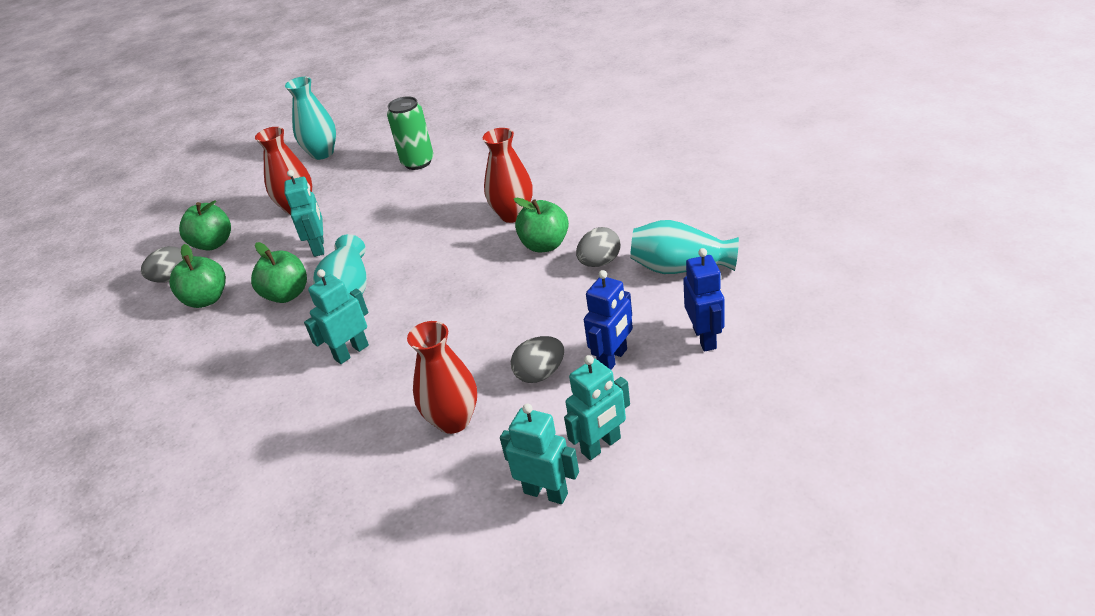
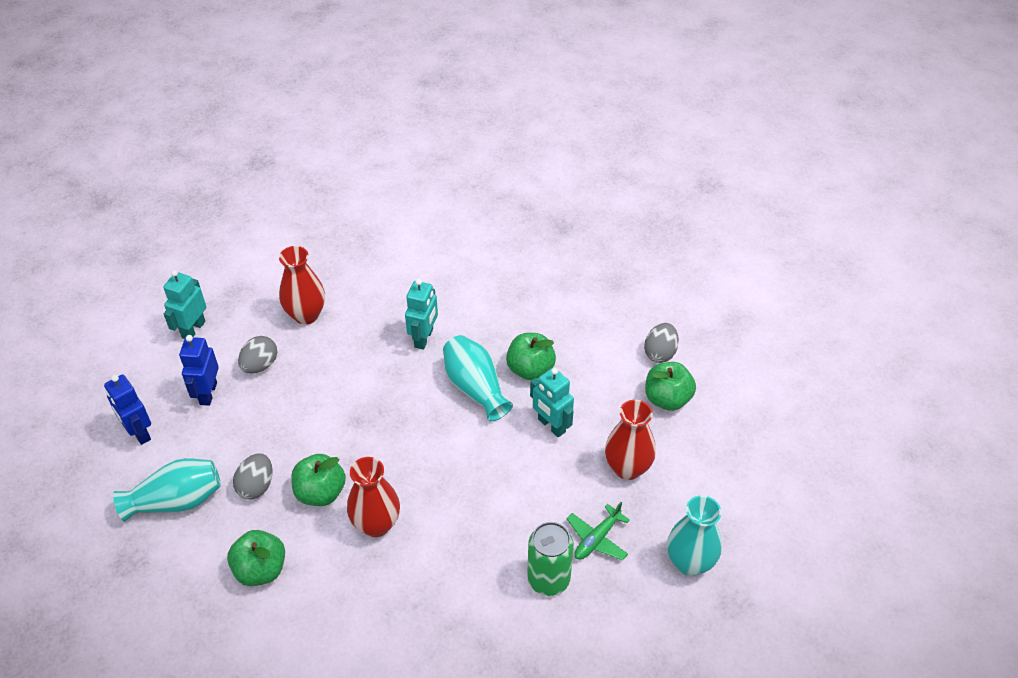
camera: 145 degrees right, 10 degrees up
(207, 299) = (600, 344): green apple -> green apple (261, 569)
(364, 175) = (597, 539): none -> green plane
(546, 492) = (218, 292): turquoise robot -> none

